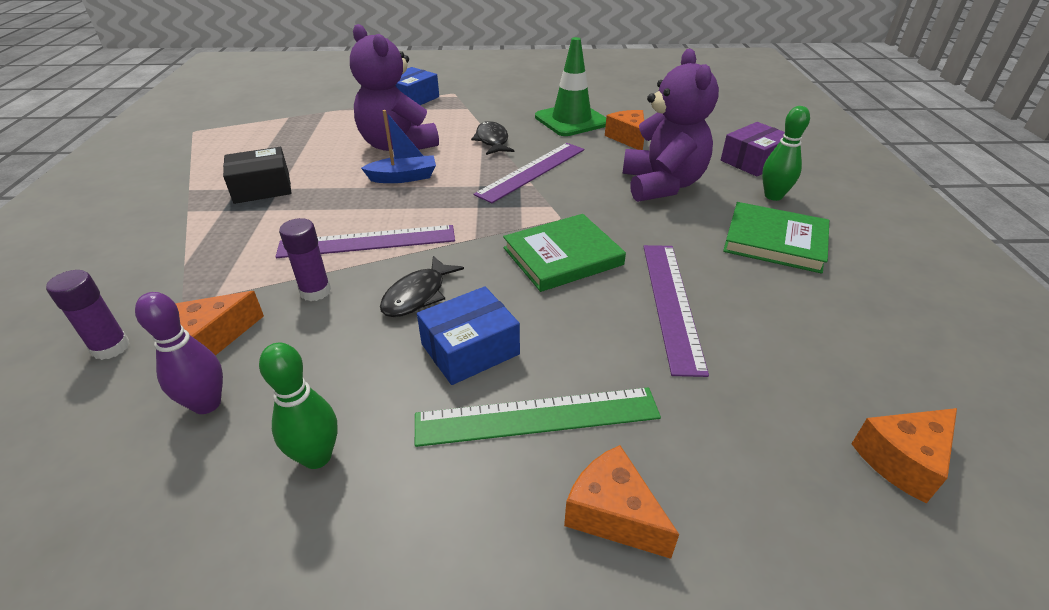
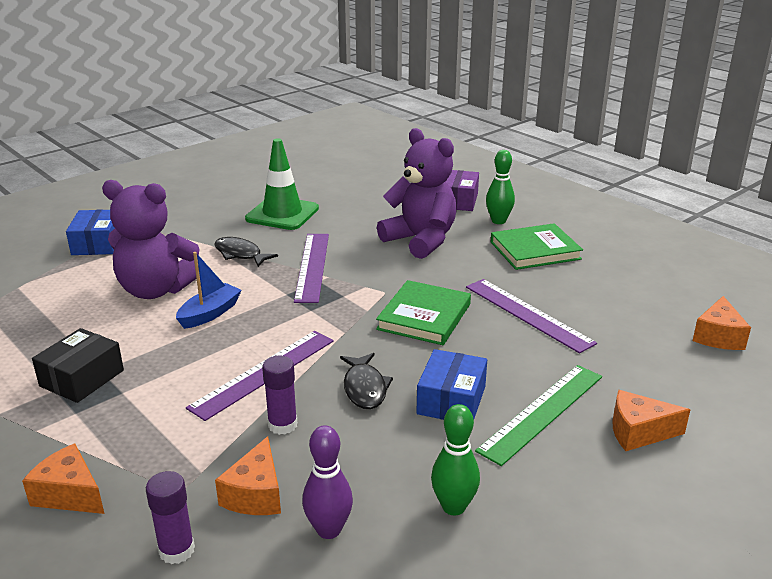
camera: 40 degrees left, 10 degrees down
(628, 138) = (348, 213): orange cheese -> orange cheese (70, 494)

